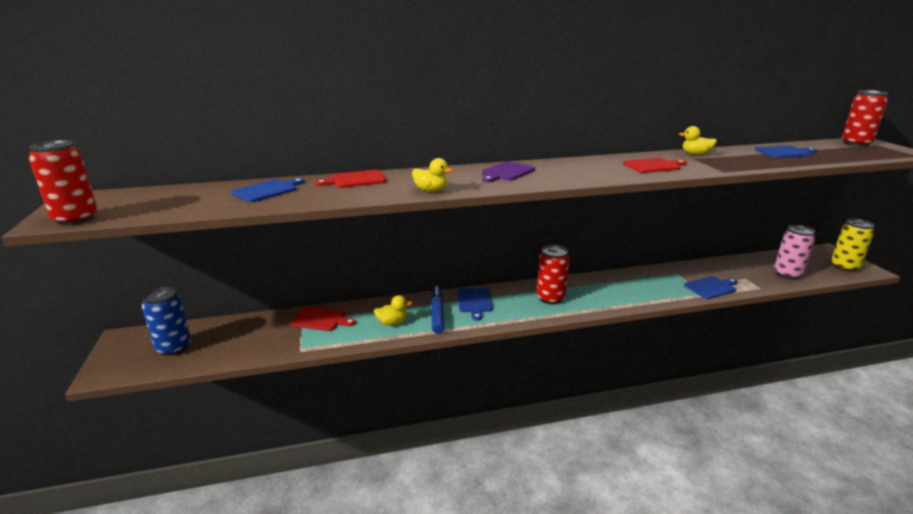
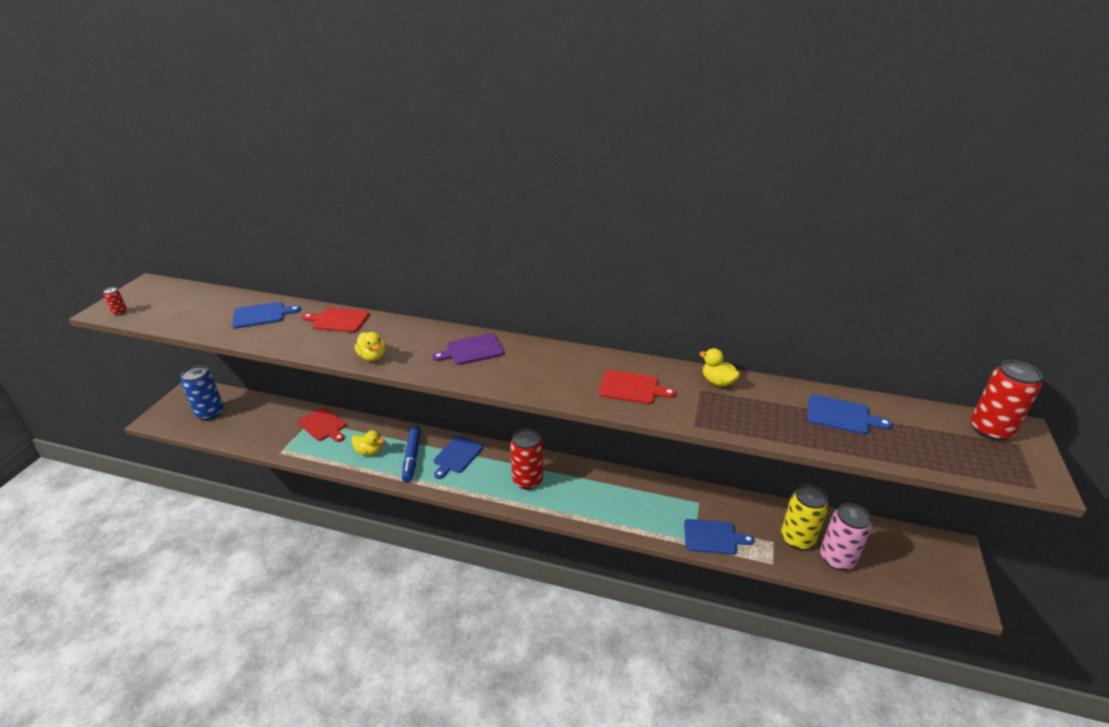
camera: 30 degrees right, 10 degrees up
(76, 219) = (120, 312): red can -> red can, size x0.44
(437, 314) = (412, 457): blue marker -> blue marker turned 150 degrees clockwise
(844, 267) = (938, 581): yellow can -> yellow can (797, 539)

